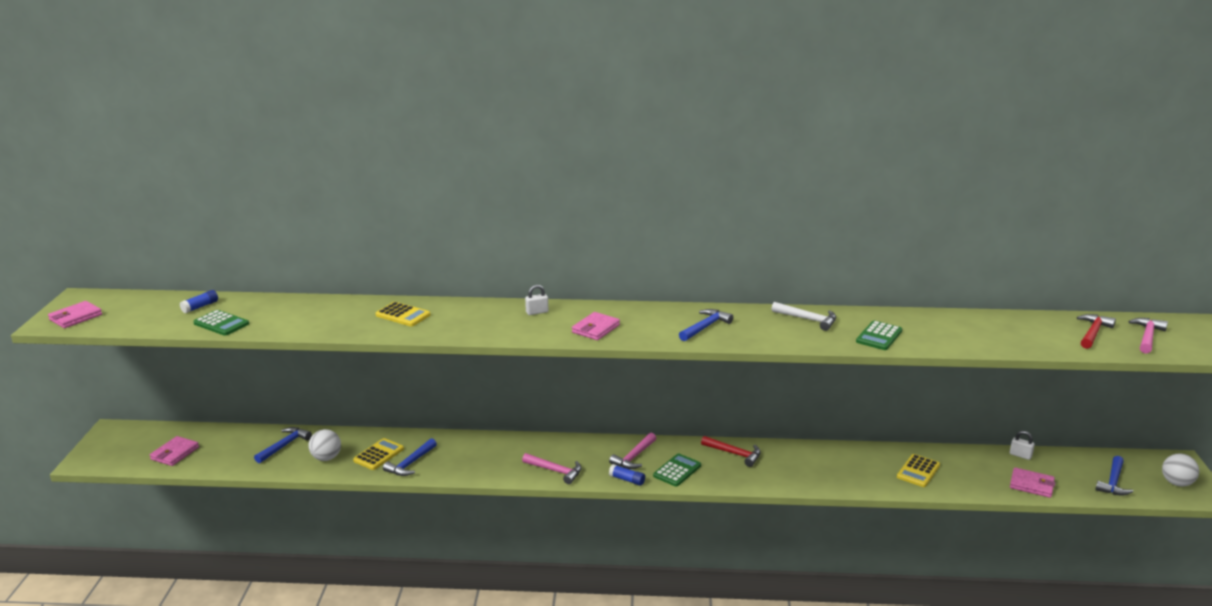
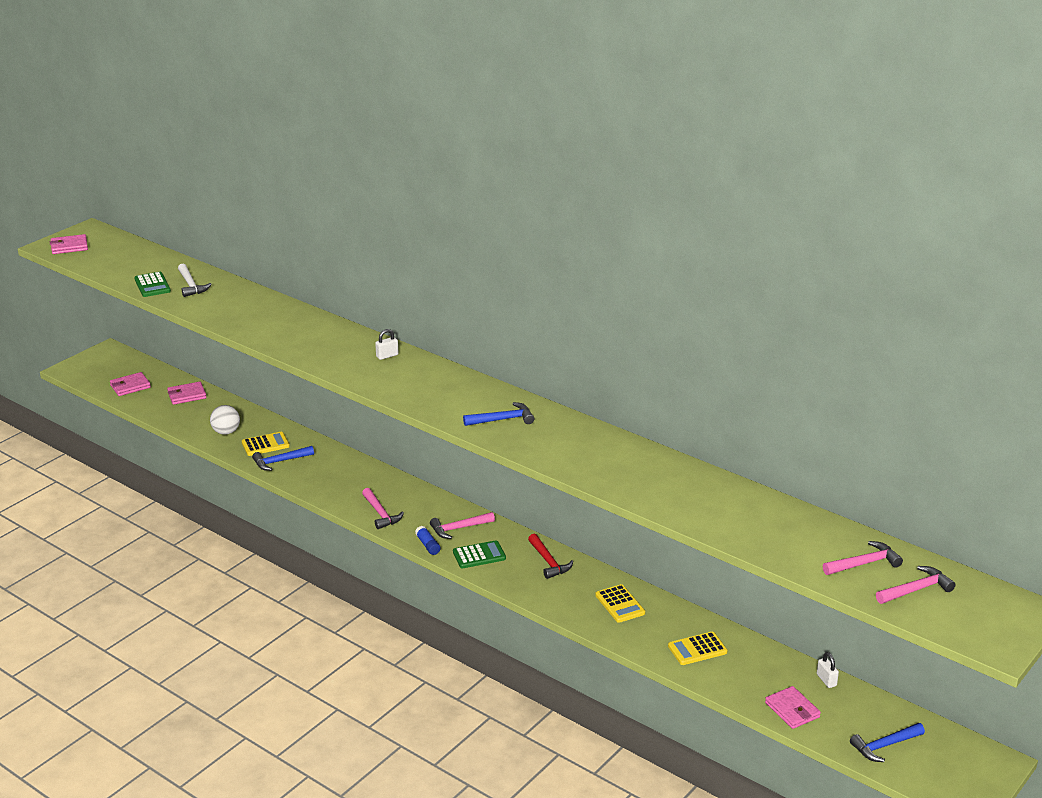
camera: 35 degrees right, 5 degrees up
(200, 307) = (156, 265): blue glue stick -> none
(284, 445) = (208, 409): blue hammer -> none
(403, 315) = (284, 322): yellow calculator -> yellow calculator (620, 604)
(537, 312) = (387, 356): white padlock -> white padlock turned 45 degrees counterclockwise
(595, 329) = (411, 388): pink wallet -> pink wallet (187, 395)
(808, 319) = (604, 446): white hammer -> white hammer (191, 285)
(879, 336) = (642, 486): green calculator -> none
(1093, 333) = (864, 563): red hammer -> pink hammer
(1176, 483) = (955, 778): white ball -> none

